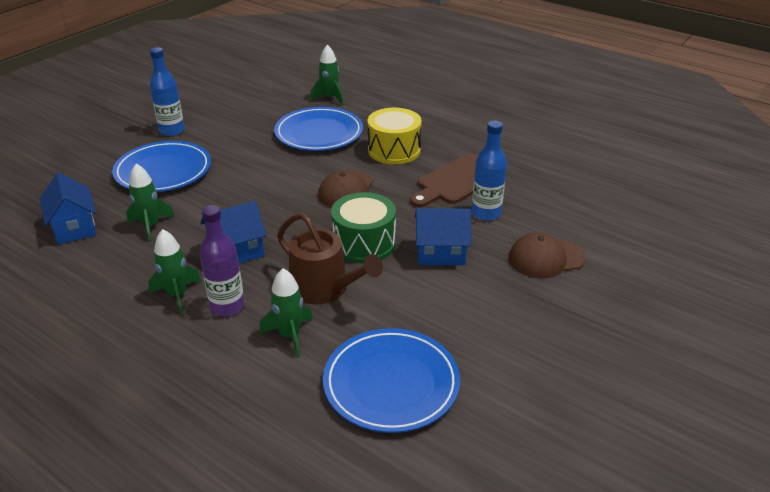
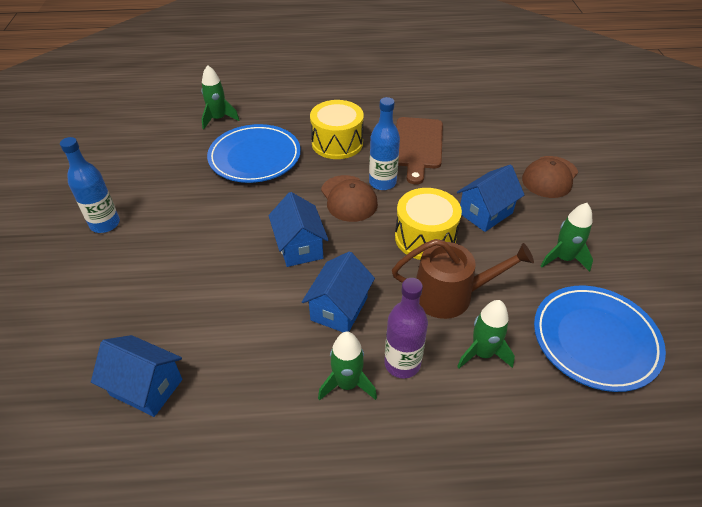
camera: 40 degrees left, 10 degrees up
(150, 226) = (225, 334): green rocket -> green rocket (563, 258)
(163, 171) = (157, 271): blue plate -> none
(266, 202) = (299, 247): none -> blue house
(364, 243) = (425, 237): green drum -> yellow drum
(486, 213) = (470, 163): blue bottle -> blue bottle (382, 182)

